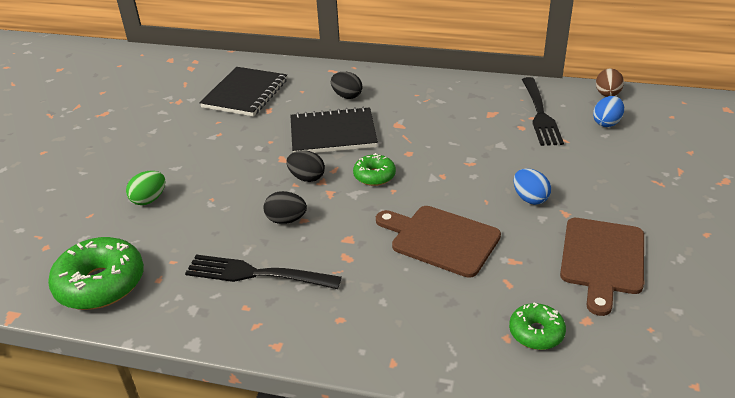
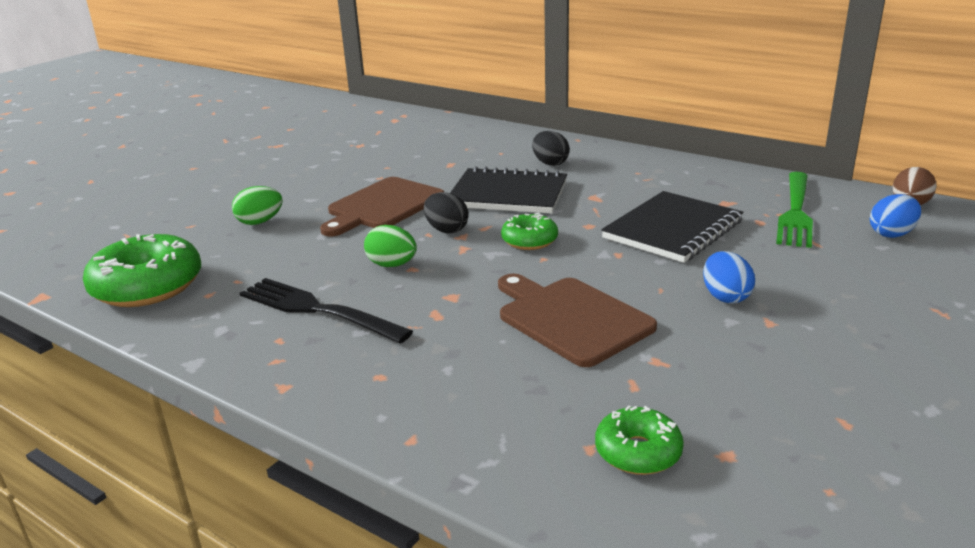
camera: 20 degrees right, 10 degrees down
(245, 94) = (435, 147): black notebook -> black notebook (673, 230)
(286, 220) = (392, 265): black egg -> green egg
(540, 114) = (795, 212): black fork -> green fork
(602, 259) = (796, 385): brown cutting board -> brown cutting board (382, 206)

